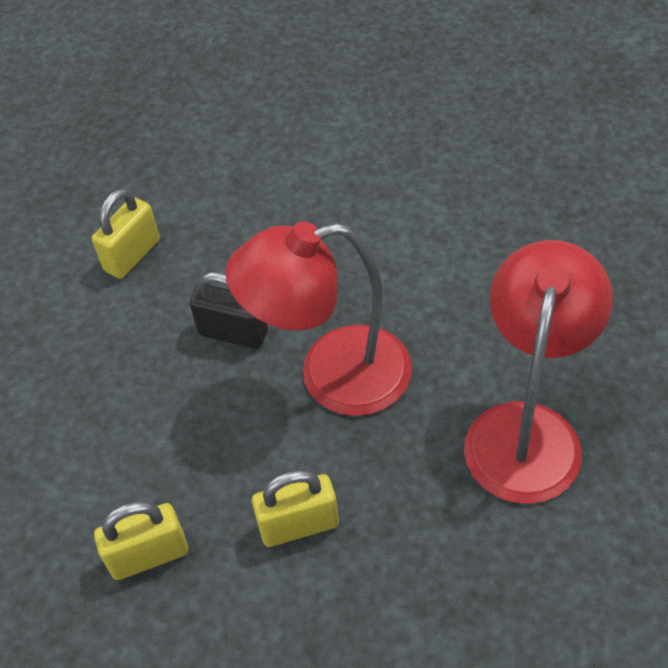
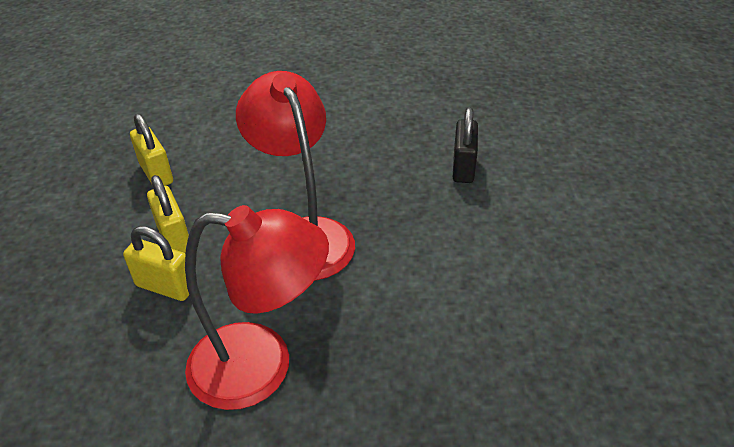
camera: 75 degrees right, 10 degrees down
(132, 255) = (395, 118): yellow padlock -> yellow padlock (165, 286)
(233, 333) = (336, 177): black padlock -> black padlock (463, 168)

